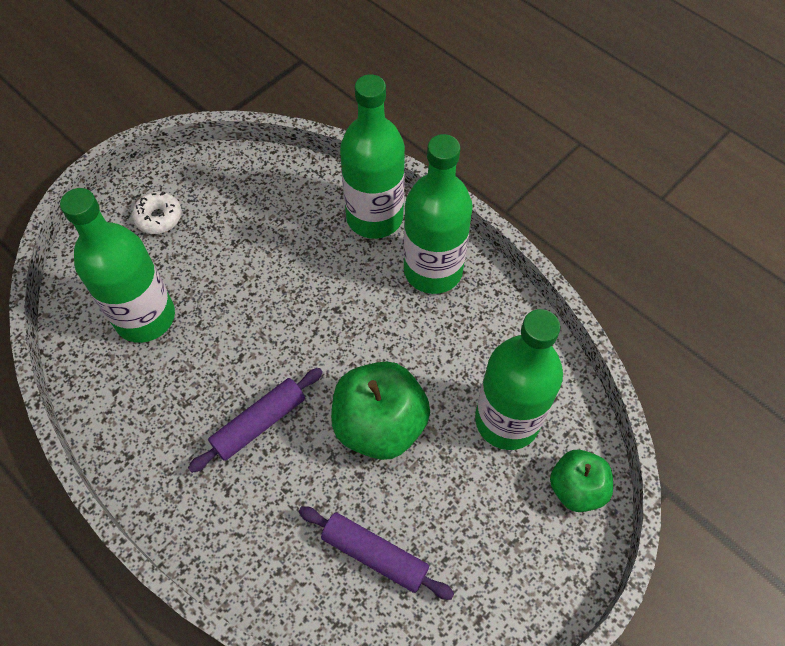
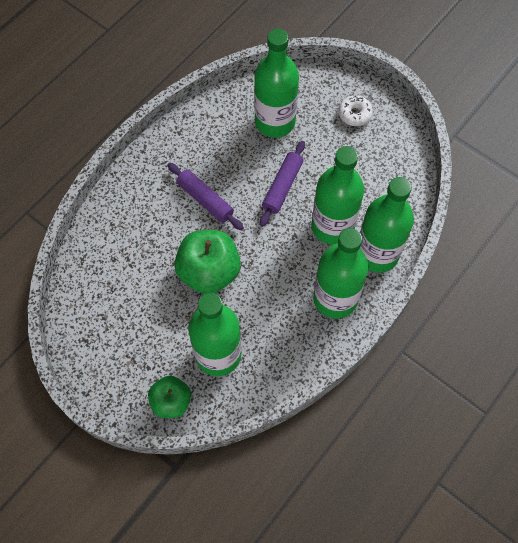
camera: 85 degrees right, 5 degrees up
(328, 262) = (332, 226): none -> green bottle
(374, 554) = (123, 276): purple rolling pin -> purple rolling pin (282, 187)

